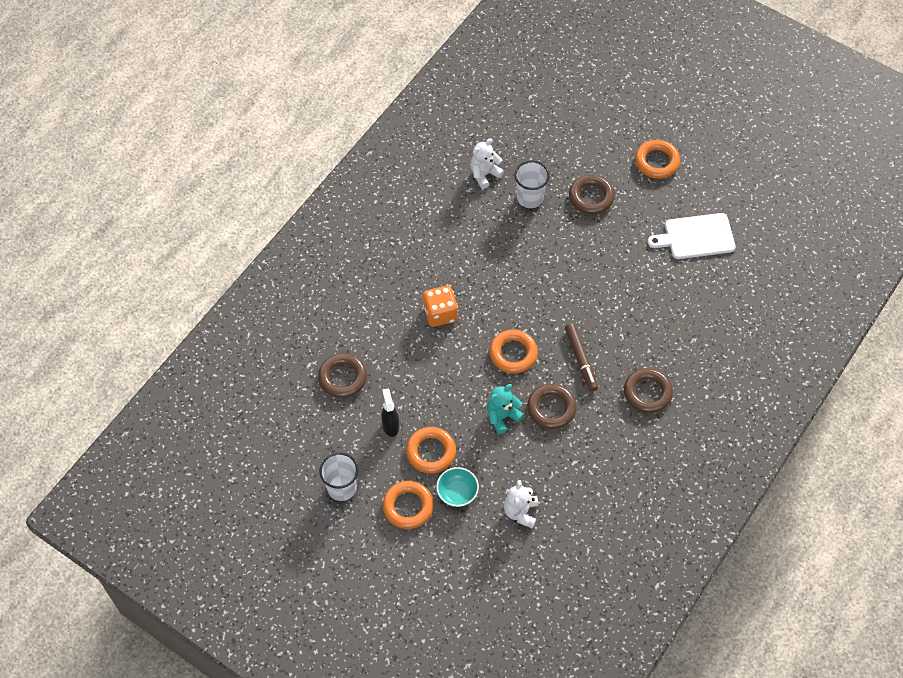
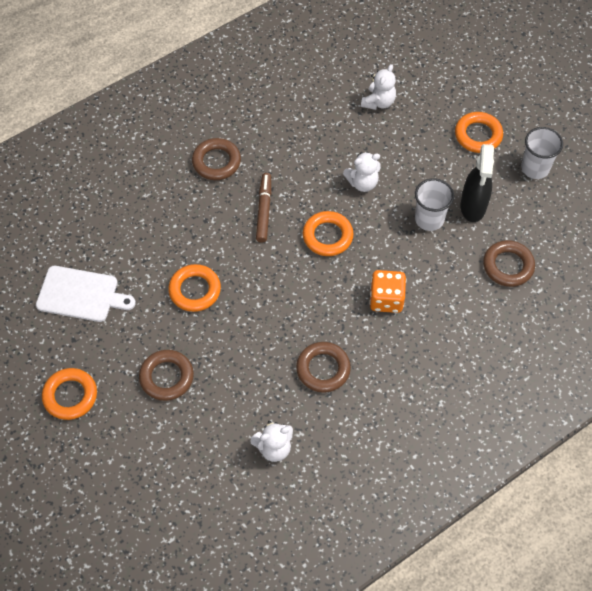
camera: 160 degrees left, 0 degrees up
(390, 425) = (473, 207): black spray bottle -> black spray bottle, size x1.59
(431, 452) = (442, 173): orange ring -> orange ring (195, 290)
(457, 493) = (429, 133): turquoise bowl -> none
(502, 416) = (362, 183): turquoise teddy bear -> white teddy bear
(530, 198) = (235, 399): white cup -> white cup (429, 219)
(551, 408) = (313, 176): brown ring -> brown ring (323, 369)

